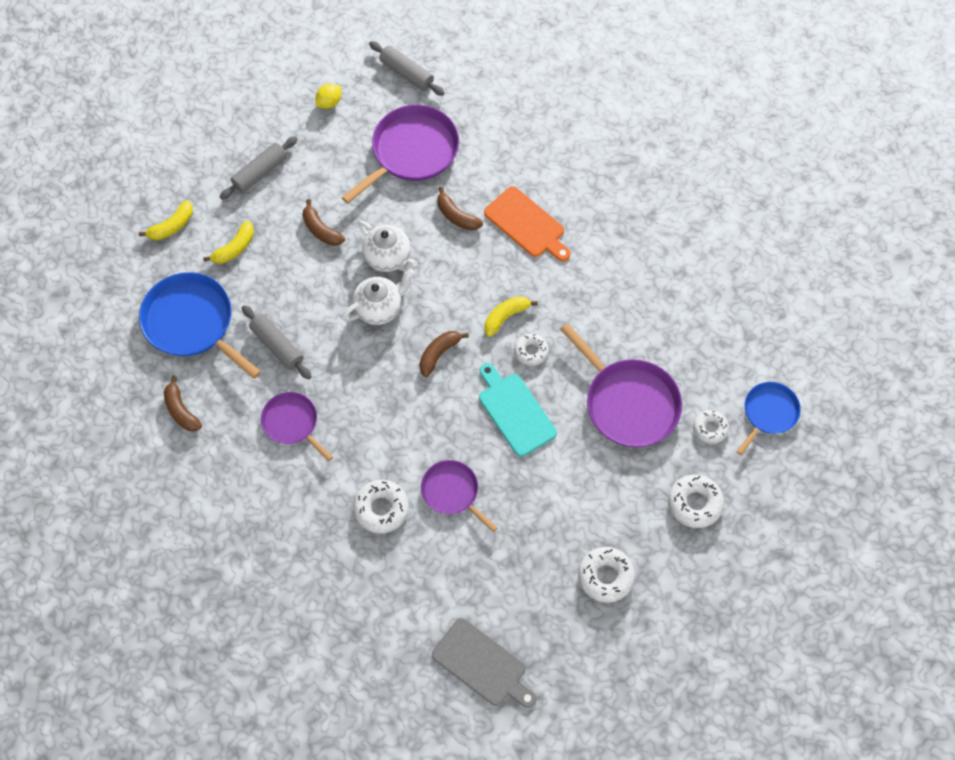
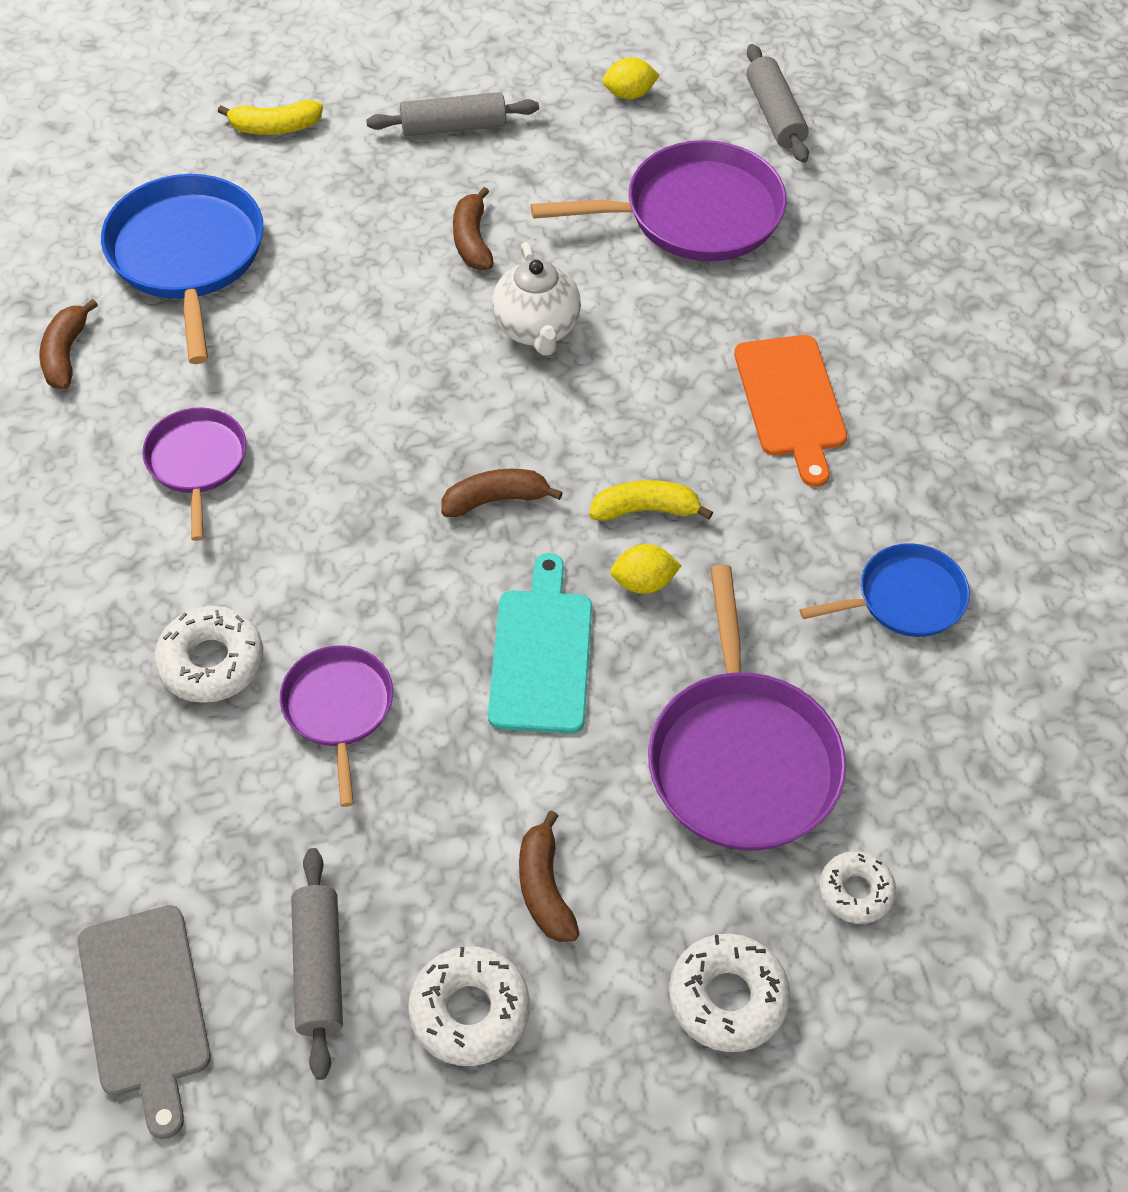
camera: 35 degrees right, 10 degrees down
(234, 248) = (331, 198): yellow banana -> none
(277, 346) = (273, 350): grey rolling pin -> grey rolling pin (319, 968)
(379, 308) = (463, 386): white teapot -> none
(456, 216) = (689, 331): brown banana -> brown banana (544, 888)
(531, 351) = (643, 582): white donut -> yellow lemon
(768, 413) = (986, 936): blue pan -> blue pan (904, 598)

